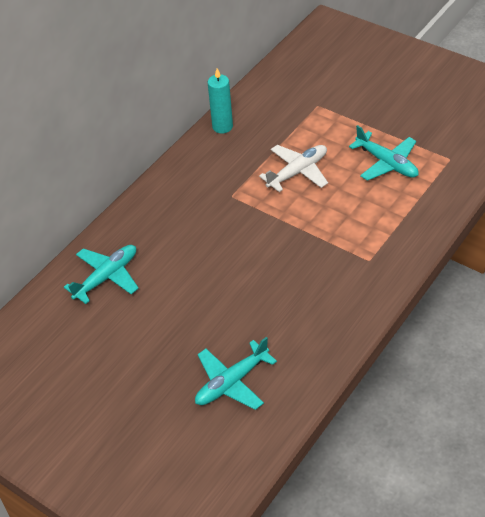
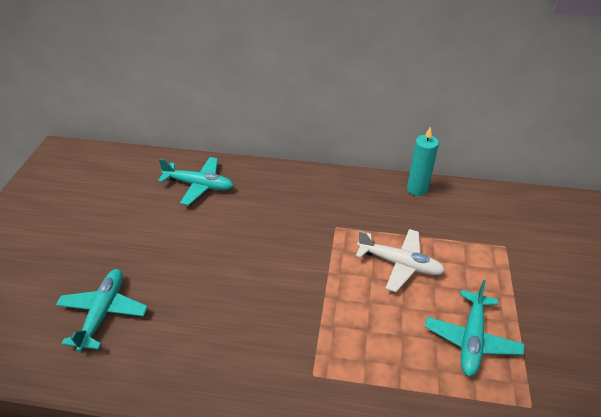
camera: 60 degrees right, 5 degrees down
(231, 382) = (103, 312): turquoise plane -> turquoise plane turned 75 degrees clockwise

